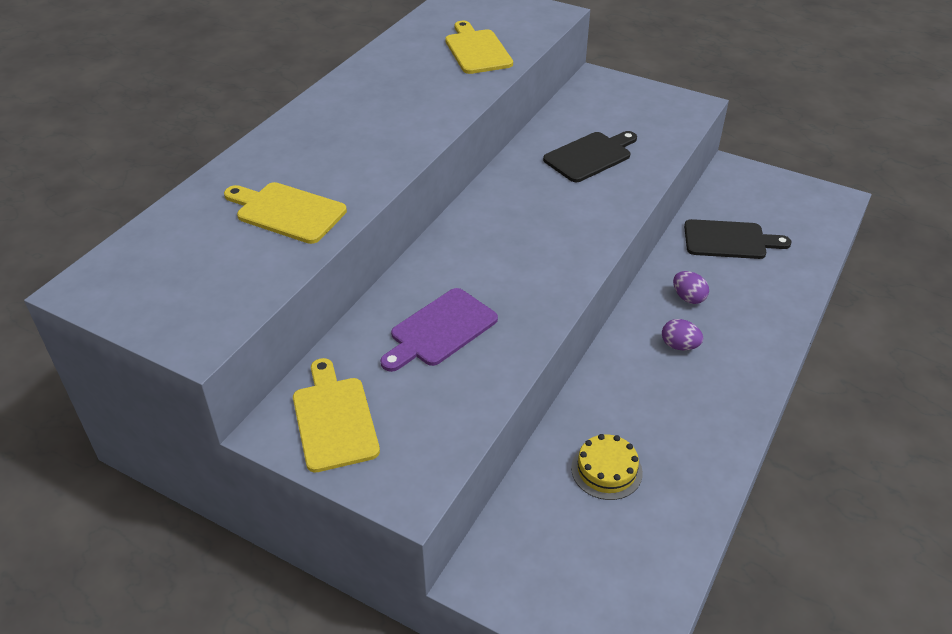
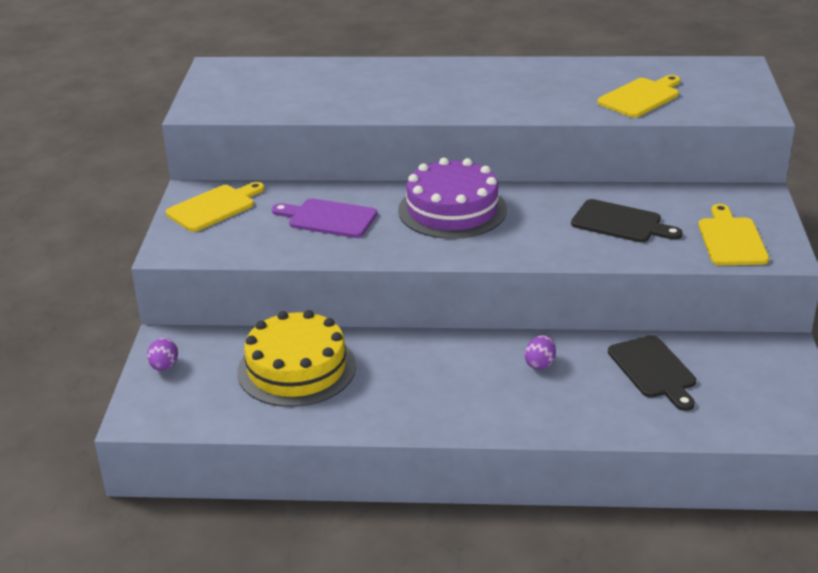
camera: 65 degrees right, 10 degrees down
(287, 212) = (341, 96): yellow cutting board -> yellow cutting board (731, 239)
(492, 239) = (452, 210): none -> purple cake
(606, 470) = (296, 369): yellow cake -> yellow cake, size x1.94
(679, 346) = (469, 373): purple egg -> purple egg (164, 366)

